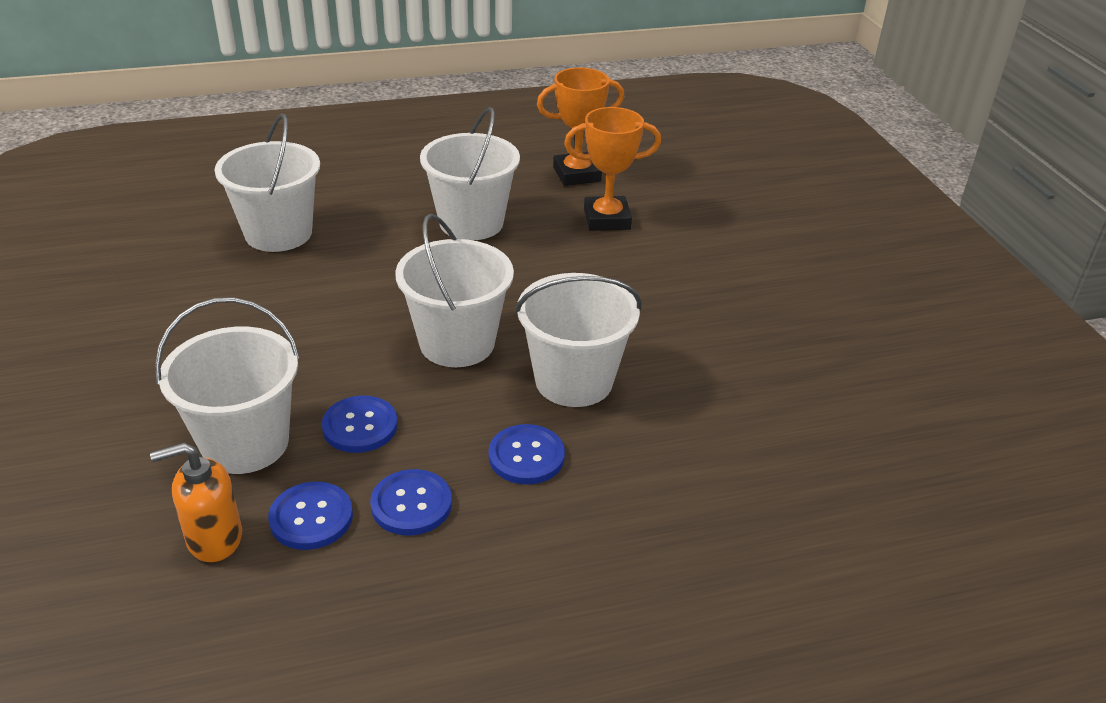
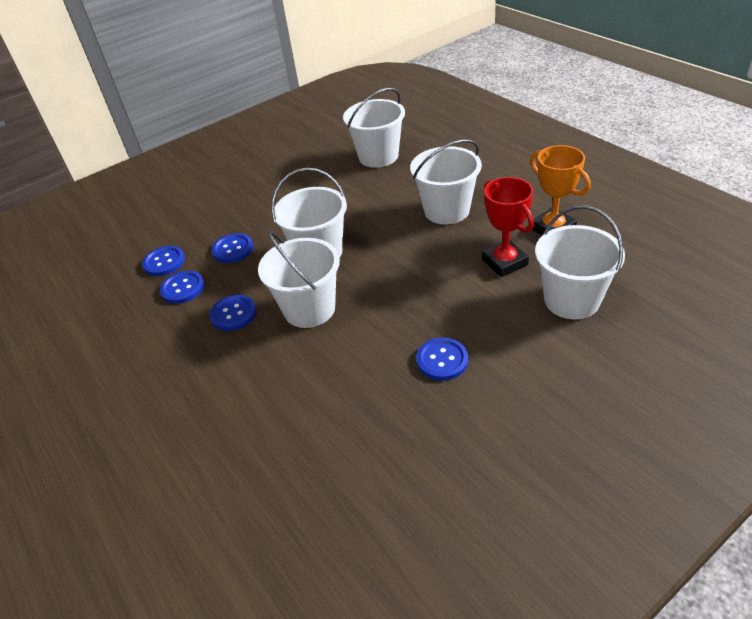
camera: 75 degrees right, 5 degrees up
(214, 538) = (144, 242): orange soap dispenser -> none
(245, 443) = (206, 223): white bucket -> white bucket (571, 300)
(607, 219) = (504, 262): orange trophy -> red trophy
(736, 307) = (442, 360): none -> blue button

